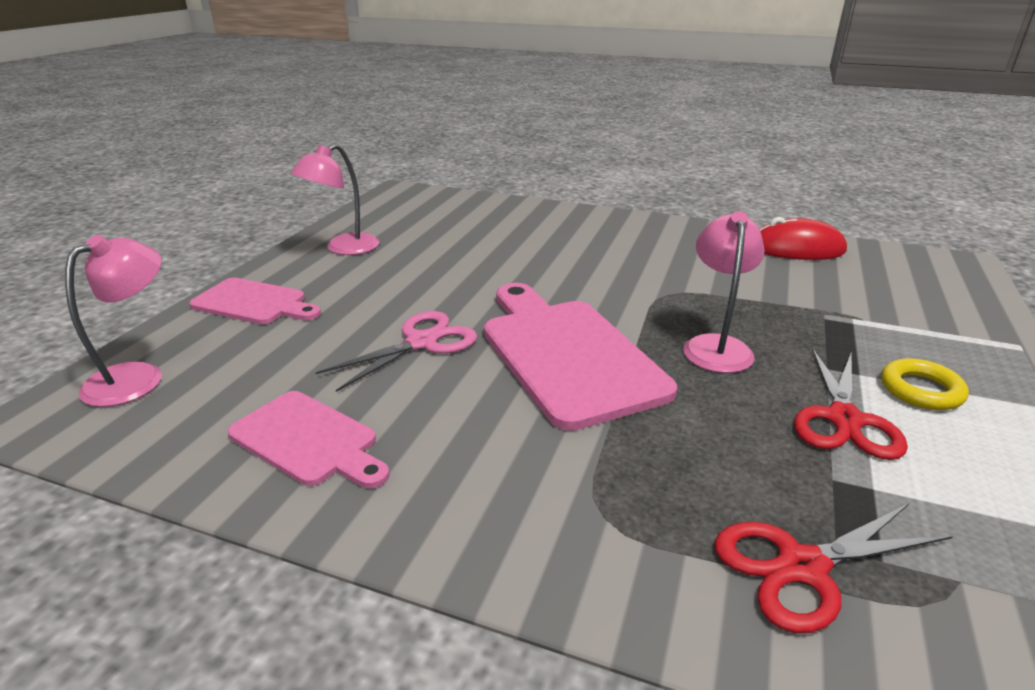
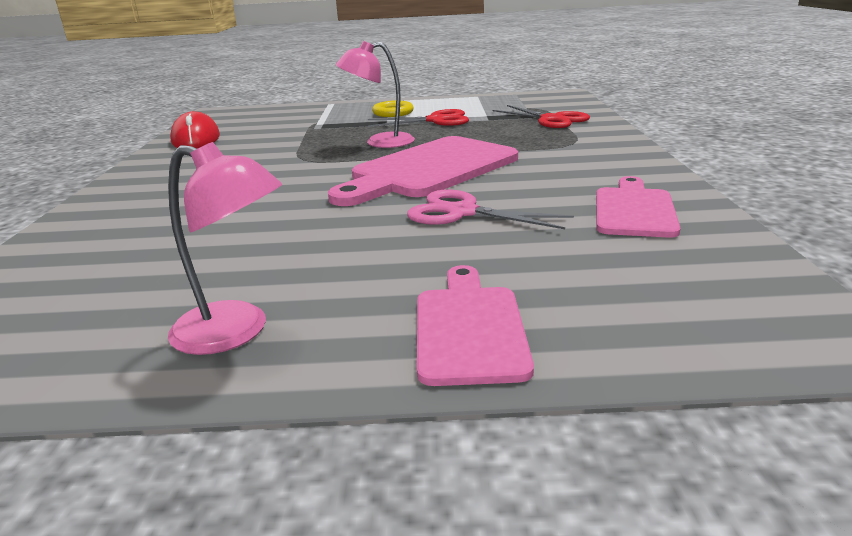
camera: 110 degrees left, 5 degrees down
(138, 377) = (698, 321): pink lamp -> none

